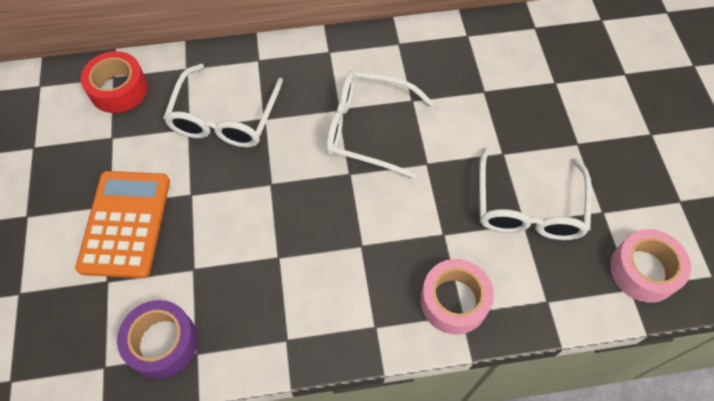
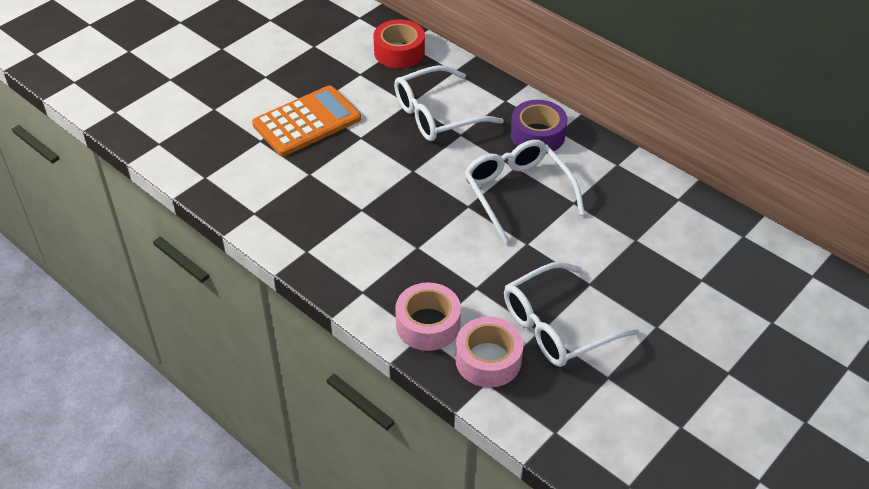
camera: 50 degrees right, 15 degrees down
(162, 342) = (245, 192): purple tape -> purple tape (537, 135)
(643, 270) = (581, 432): pink tape -> pink tape (488, 360)

